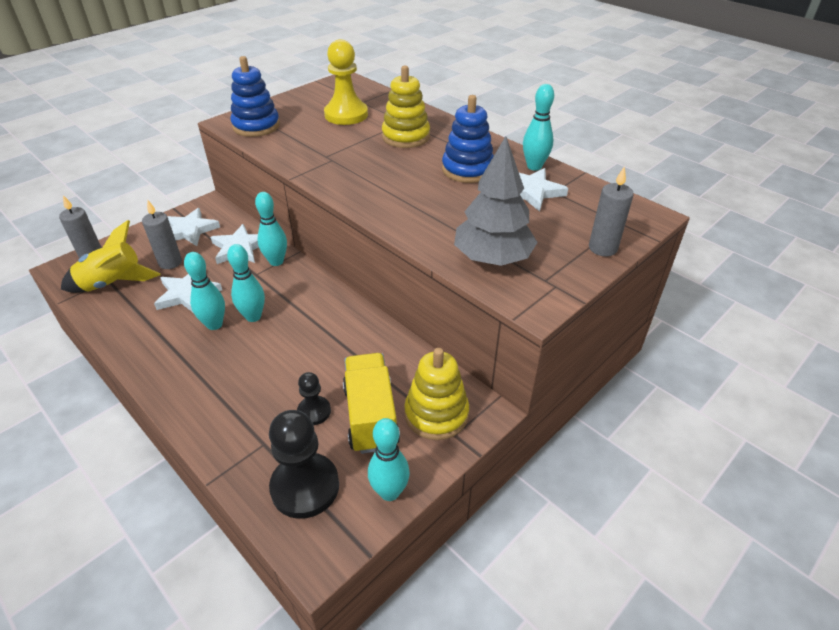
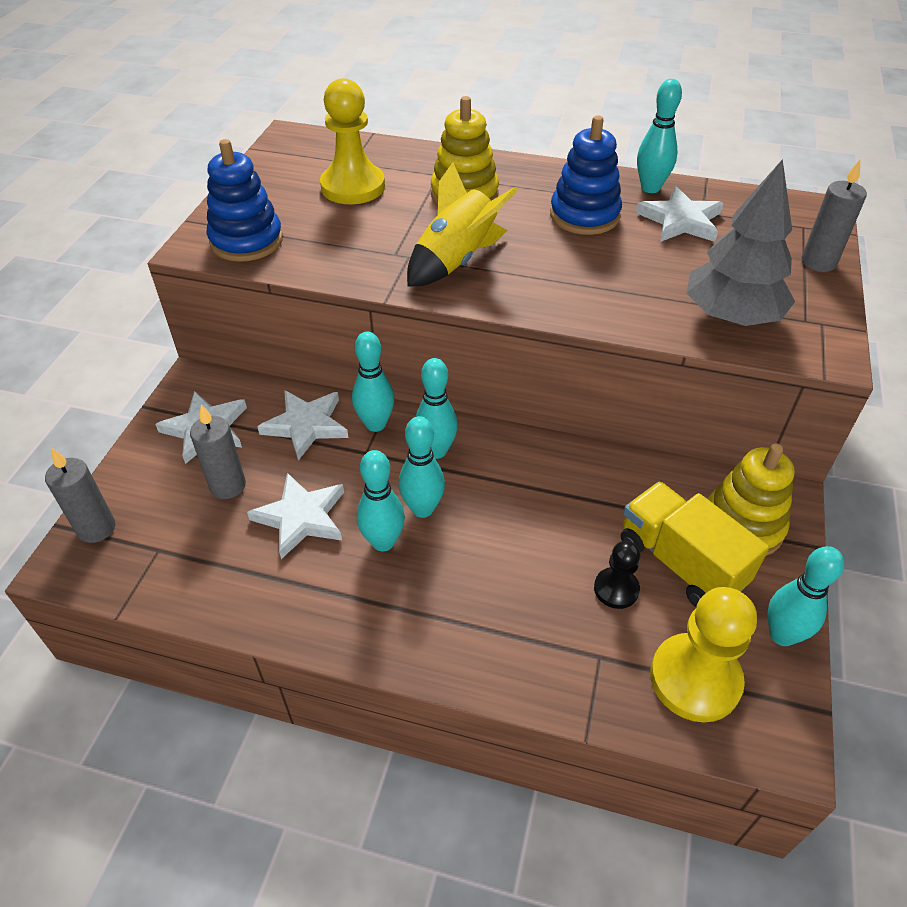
camera: 30 degrees left, 5 degrees up
(113, 283) = (174, 551): yellow rocket -> yellow rocket (456, 261)
(294, 289) = (436, 451): none -> turquoise bowling pin
(305, 487) = (695, 679): black pawn -> yellow pawn

